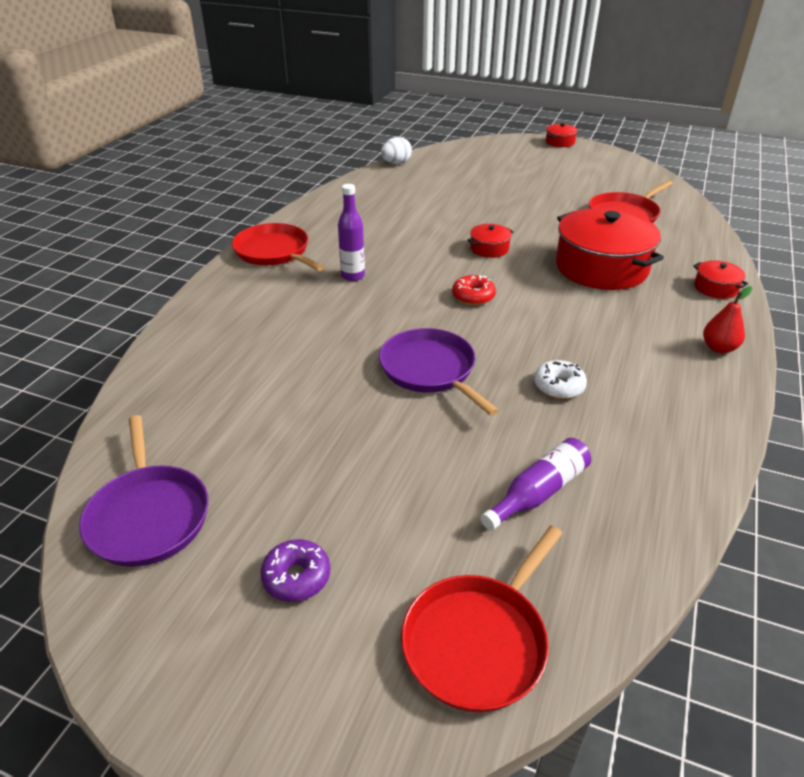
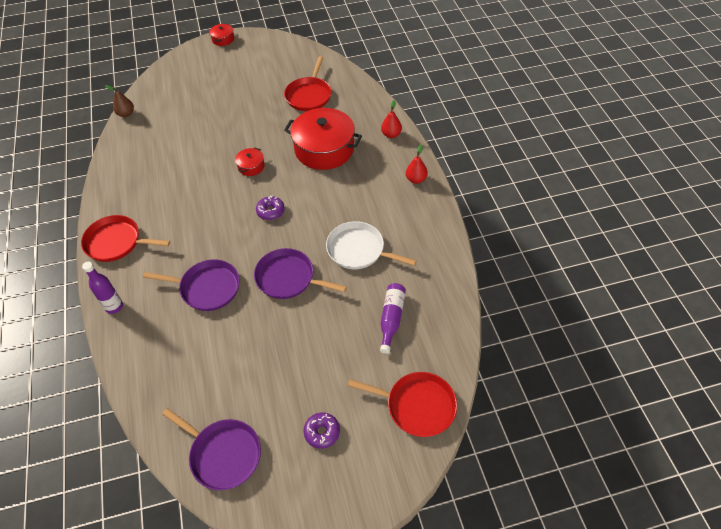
camera: 35 degrees left, 15 degrees up
(322, 333) = (207, 288): none -> purple pan
(353, 276) = (186, 234): purple bottle -> purple bottle (114, 306)
(396, 163) = (126, 114): white egg -> brown pear
(473, 296) = (270, 211): red donut -> purple donut
(478, 641) = (417, 406): red pan -> red pan turned 75 degrees counterclockwise
(559, 386) = (358, 250): white donut -> white pan
(715, 288) = (391, 134): red pot -> red pear

